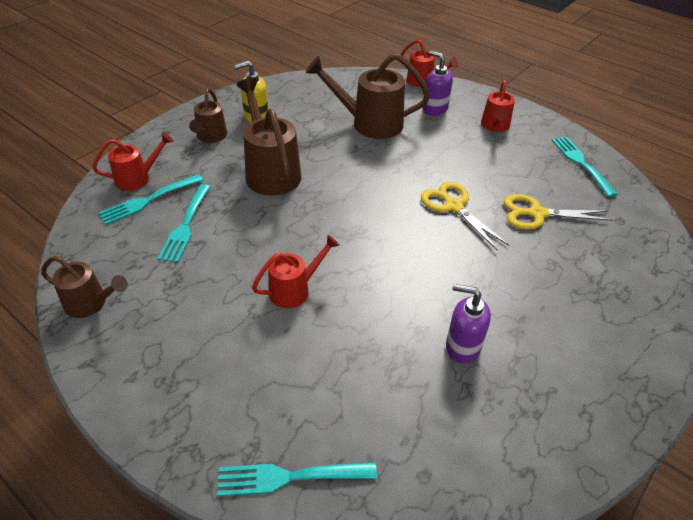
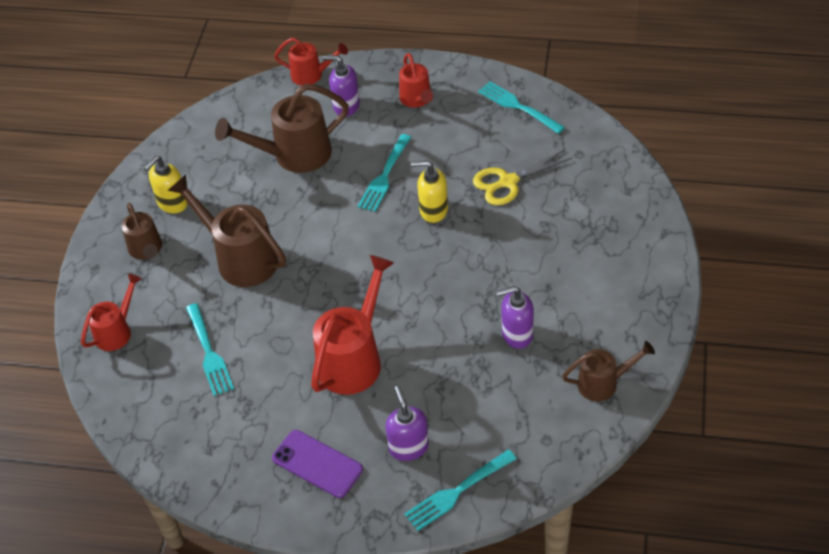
camera: 25 degrees left, 5 degrees up
(91, 304) = (192, 462): brown watering can -> brown watering can (603, 383)
(149, 200) = (150, 346): turquoise fork -> turquoise fork (385, 175)
(185, 365) = (317, 464): none -> purple phone
(279, 398) = (408, 447): none -> purple soap dispenser
(295, 289) = (354, 358): red watering can -> red watering can, size x1.70
(453, 206) = (433, 210): yellow scissors -> yellow soap dispenser

